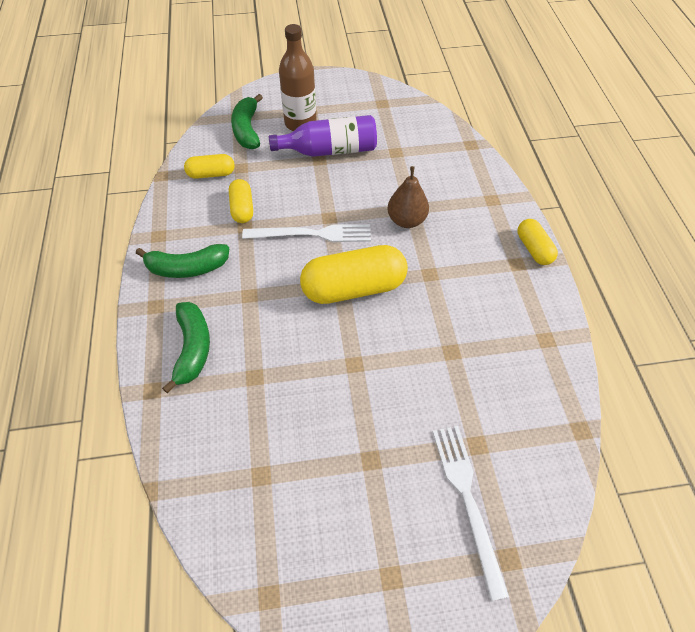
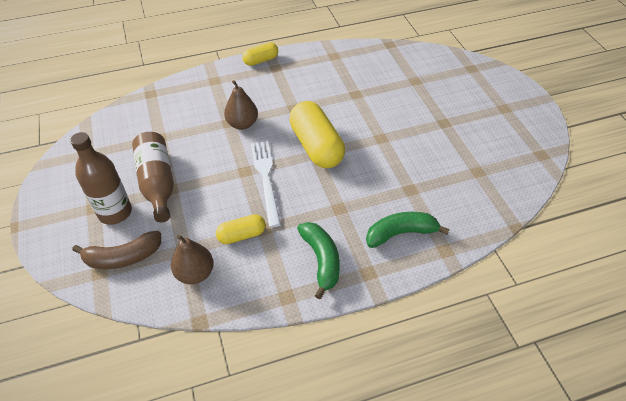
camera: 100 degrees left, 5 degrees down
(211, 174) = (195, 273): yellow capsule -> brown pear
(247, 130) = (123, 257): green banana -> brown banana
(330, 150) = (158, 183): purple bottle -> brown bottle
(467, 500) = (449, 83): white fork -> none

